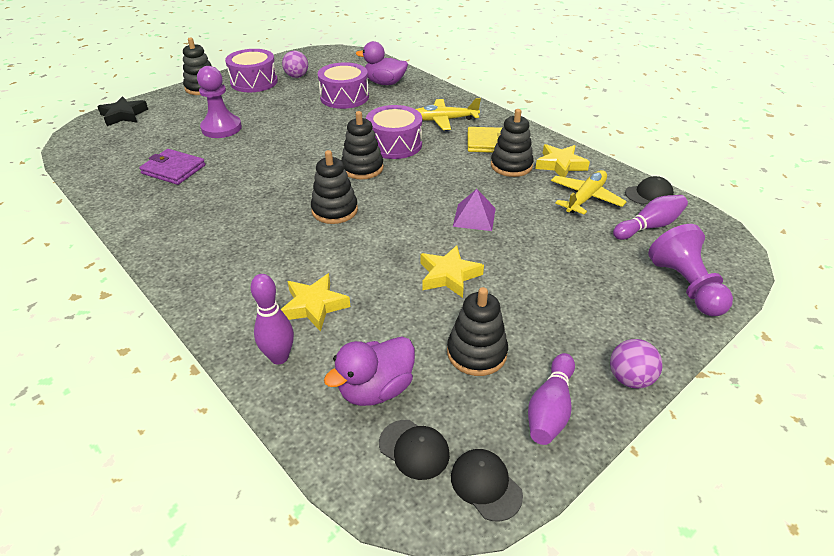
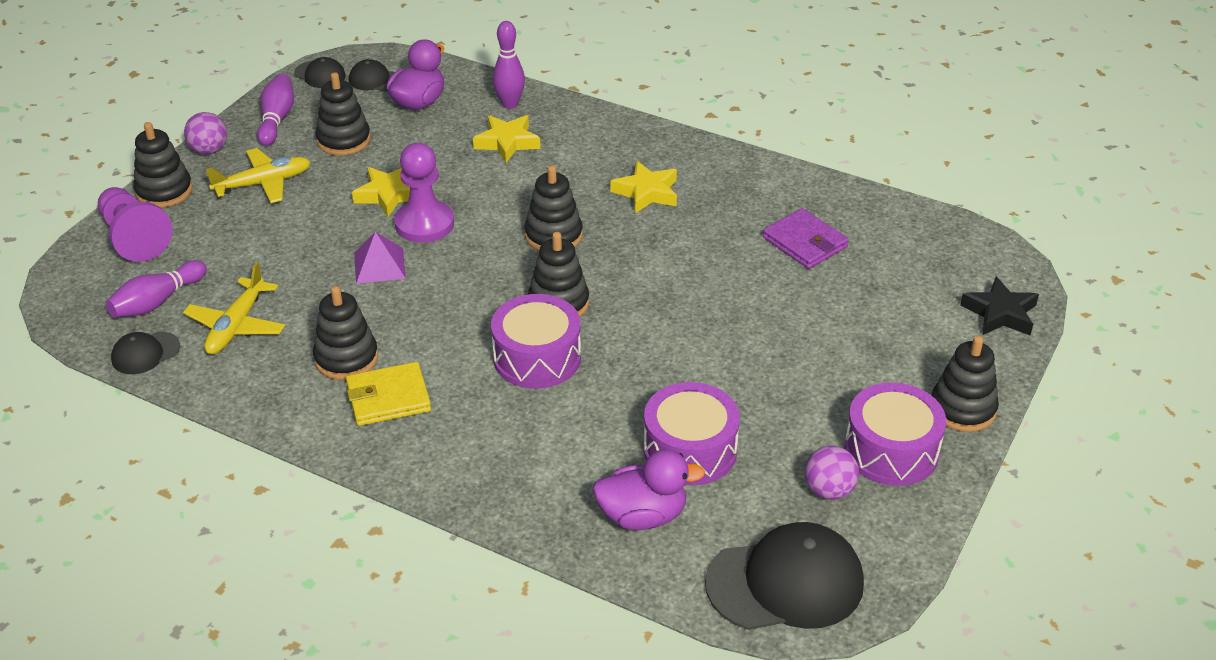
camera: 160 degrees right, 0 degrees up
(173, 169) = (805, 242): purple wallet -> purple wallet turned 45 degrees clockwise
(221, 128) = (823, 325): purple pawn -> purple pawn (424, 224)
(343, 59) = (785, 583): none -> black cap
(444, 120) = (481, 434): yellow plane -> yellow plane (263, 183)
(560, 165) = (272, 377): yellow star -> yellow star (647, 192)
(670, 332) = (164, 191): none -> black stacking toy

